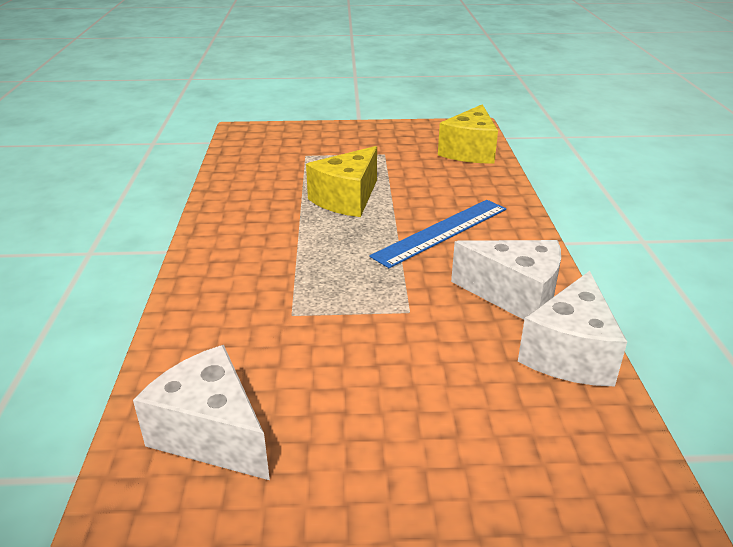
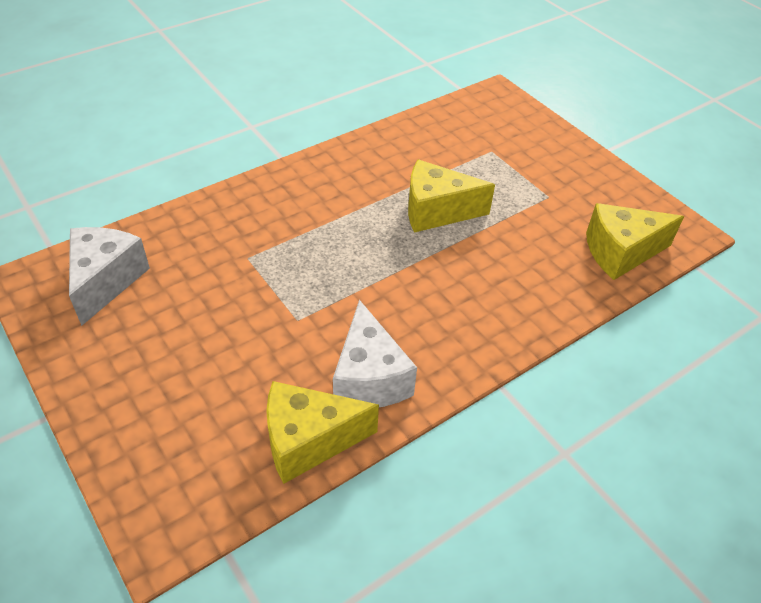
camera: 55 degrees right, 15 degrees up
(441, 232) = (435, 292): blue ruler -> none
(570, 353) = (309, 441): white cheese -> yellow cheese

